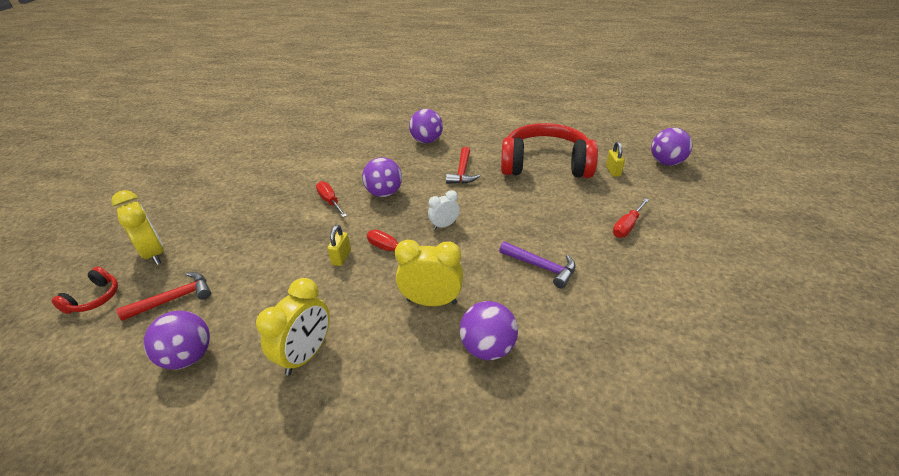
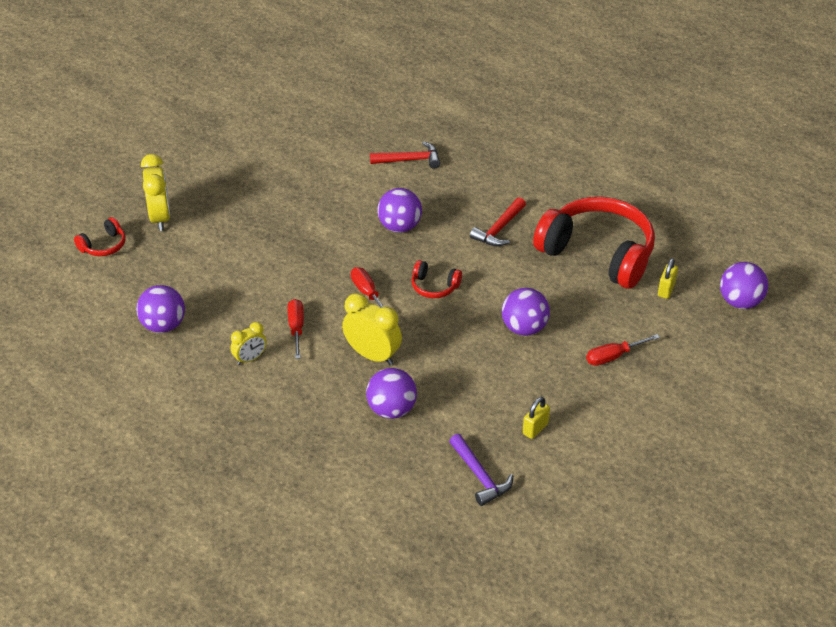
camera: 25 degrees right, 5 degrees up
(174, 299) = (165, 271): red hammer -> red hammer (410, 160)
(306, 355) = (250, 359): yellow clock -> yellow clock, size x0.59
(330, 202) = (340, 217): red screwdriver -> red screwdriver (296, 328)
(341, 257) = (319, 284): yellow padlock -> yellow padlock (535, 429)
(427, 141) = (490, 170): purple ball -> purple ball (524, 328)
(444, 225) = (434, 287): white clock -> red headphones
(541, 267) = (492, 363): purple hammer -> purple hammer (479, 476)

